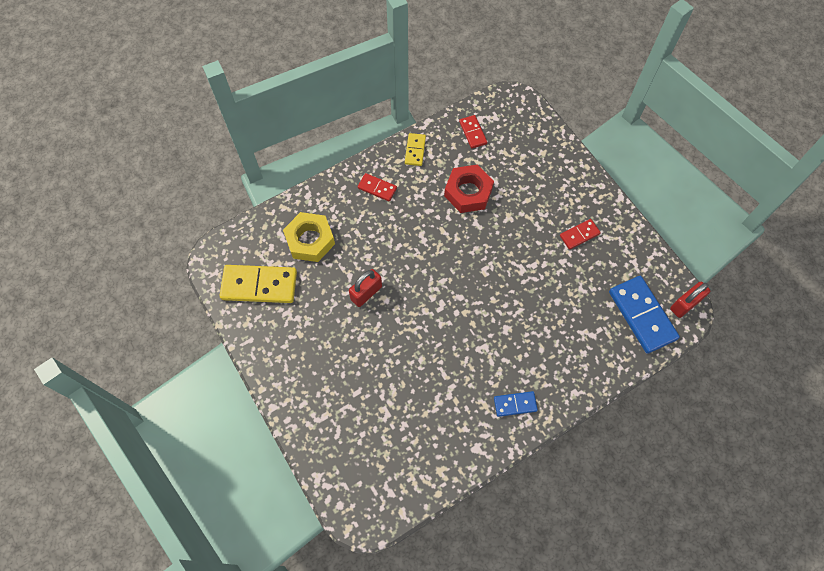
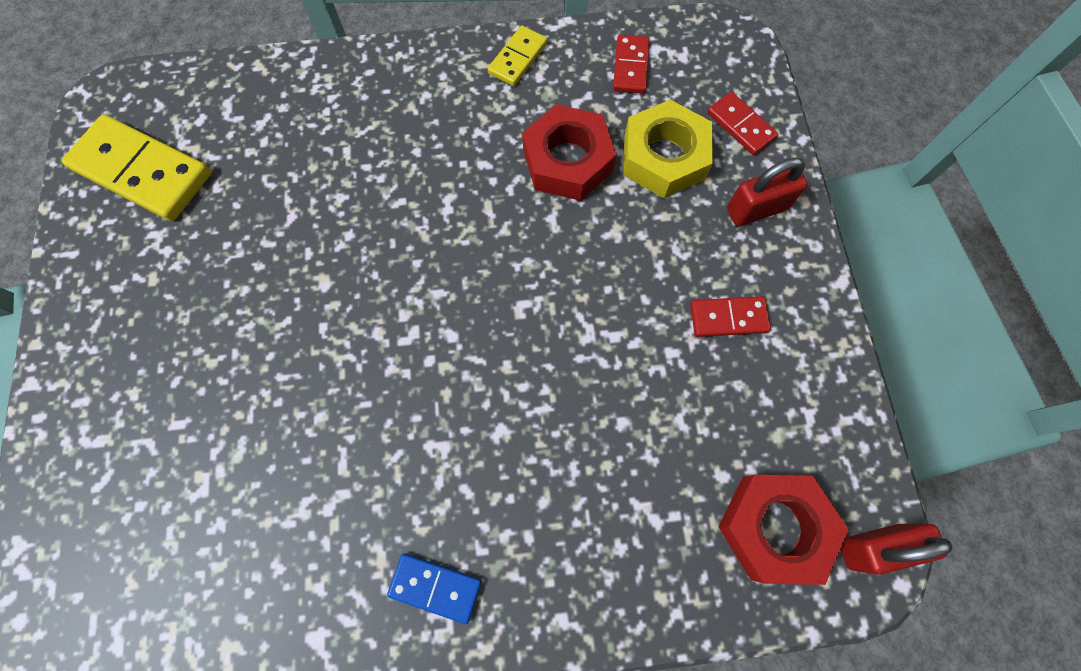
camera: 25 degrees right, 5 degrees up
(310, 240) = (265, 133): yellow nut -> yellow nut (664, 157)
(366, 293) = (299, 258): red padlock -> red padlock (756, 209)
(377, 188) = (420, 94): red domino -> red domino (740, 126)
(642, 315) = (774, 528): blue domino -> red nut

